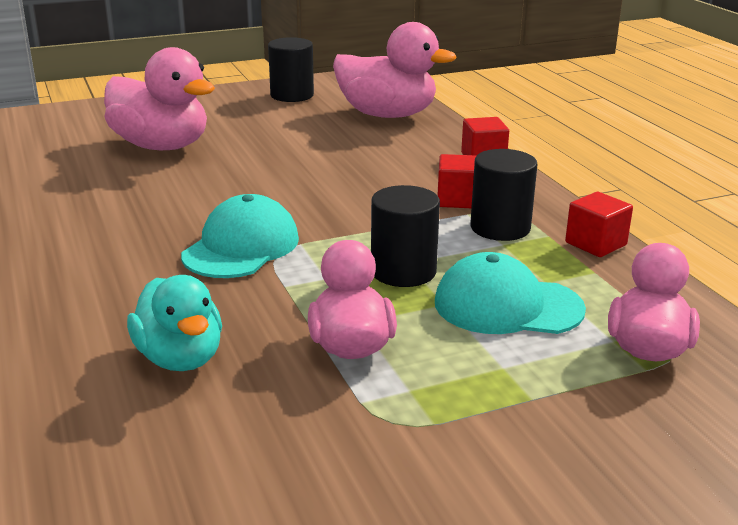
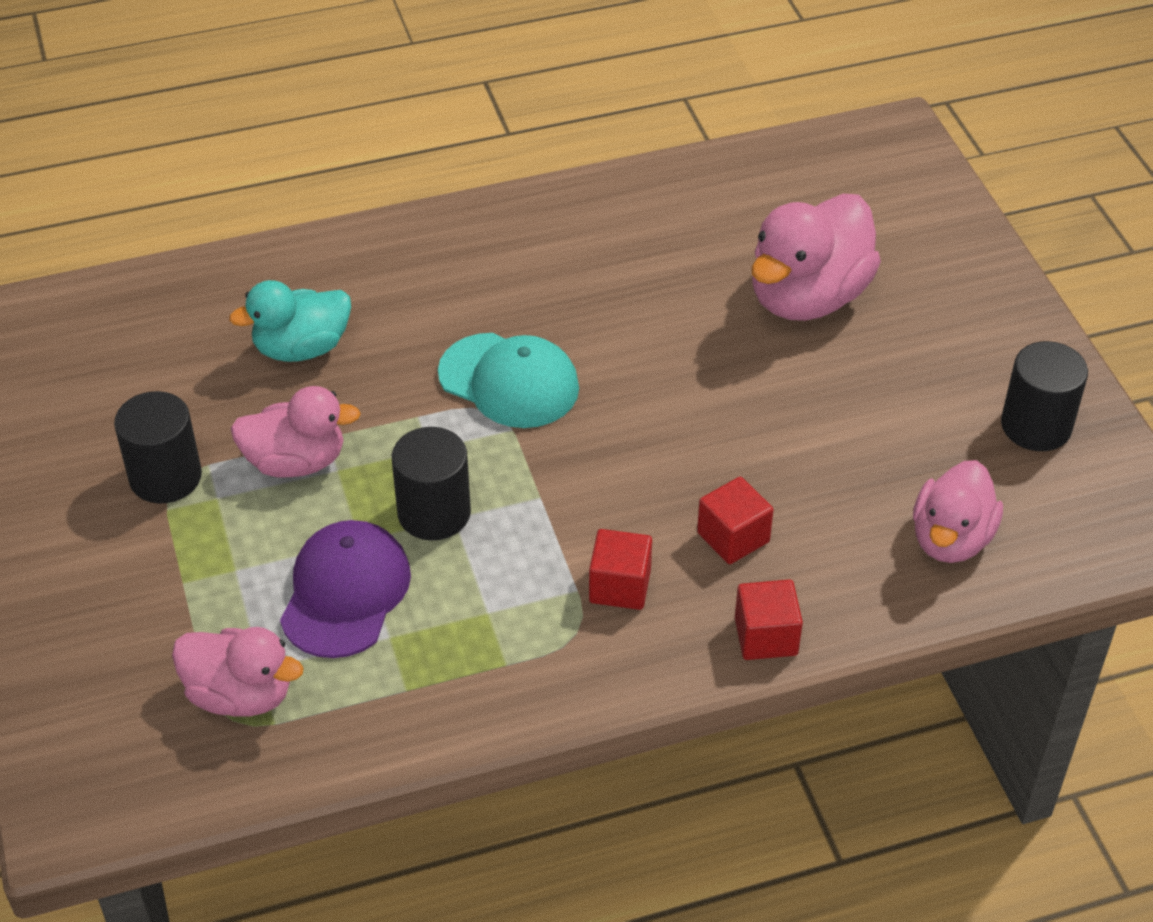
camera: 95 degrees right, 20 degrees up
(387, 115) = (951, 539): pink duck -> pink duck, size x0.66
(500, 228) = (533, 618): black cylinder -> black cylinder (165, 477)
(507, 306) = (345, 592): turquoise cap -> purple cap
(595, 244) = (477, 708): red cube -> red cube (733, 537)

